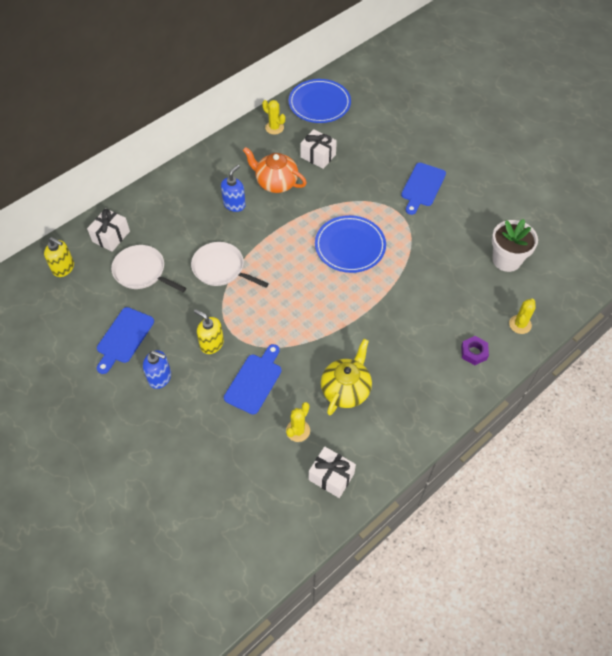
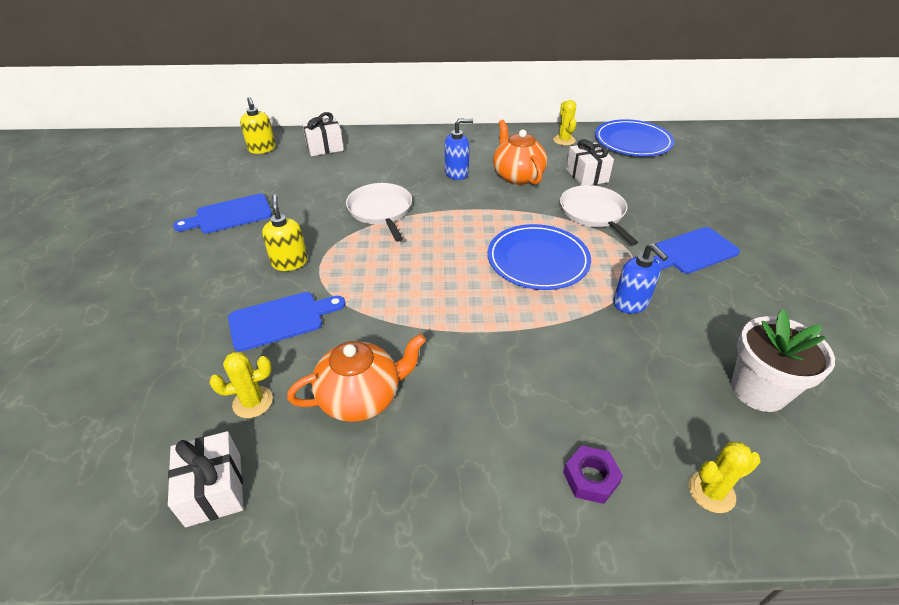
camera: 40 degrees right, 15 degrees down
(142, 271) = (313, 179): white pan -> white pan (593, 213)
(160, 377) = (209, 261): blue soap dispenser -> blue soap dispenser (631, 303)
(346, 389) = (361, 397): yellow teapot -> orange teapot

